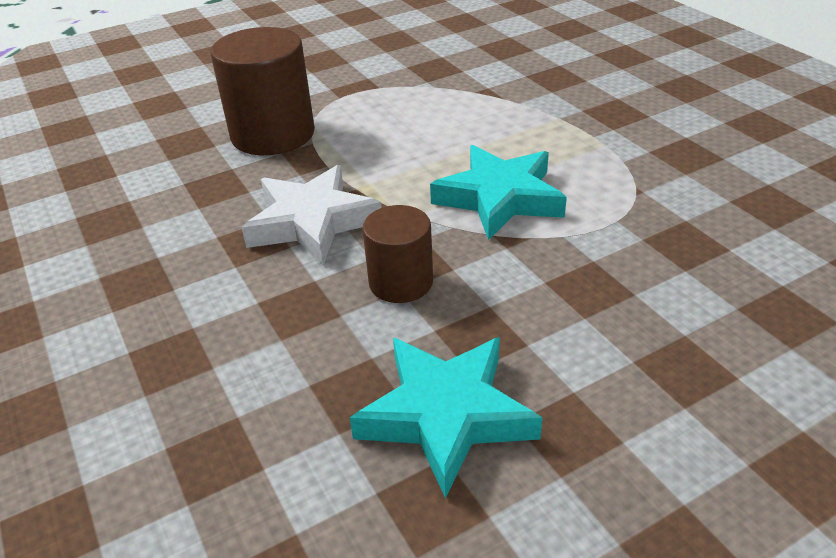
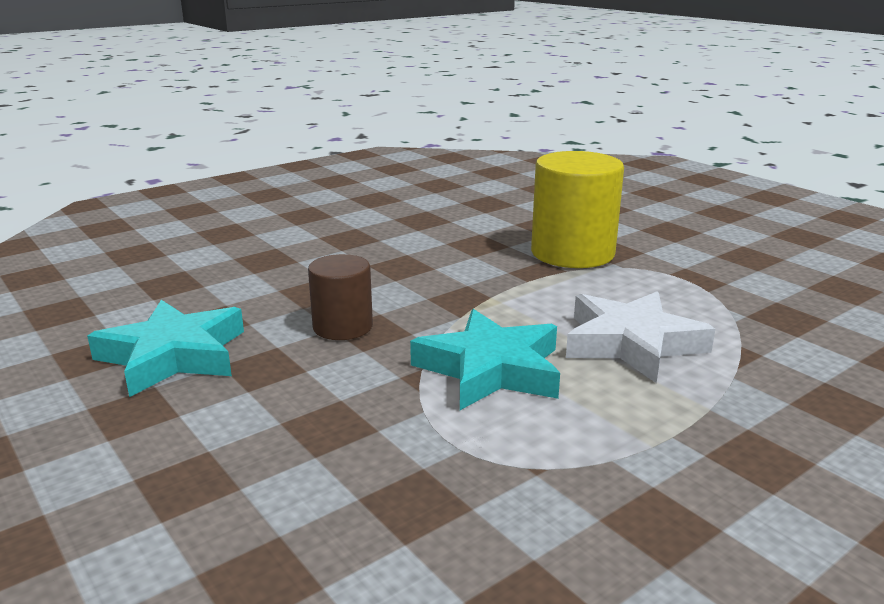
camera: 80 degrees right, 15 degrees down
(273, 135) = (572, 253): brown cylinder -> yellow cylinder
(312, 222) = (430, 284): white star -> white star (632, 343)

